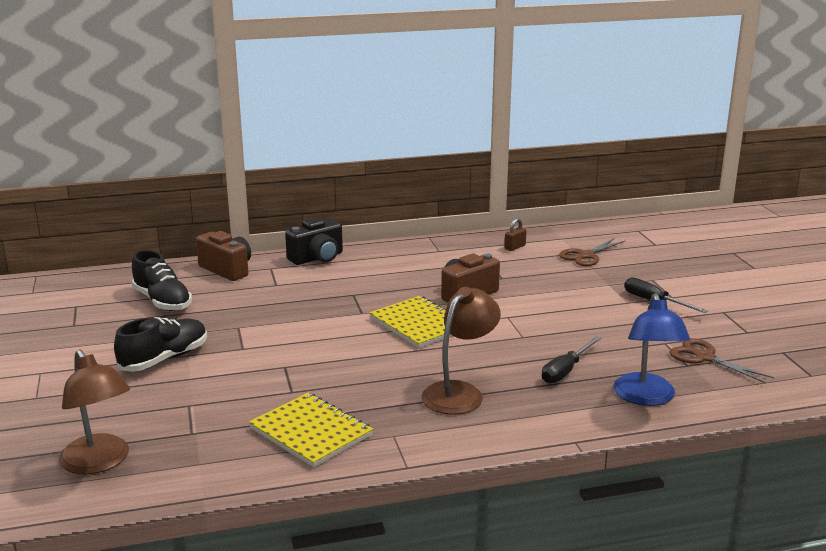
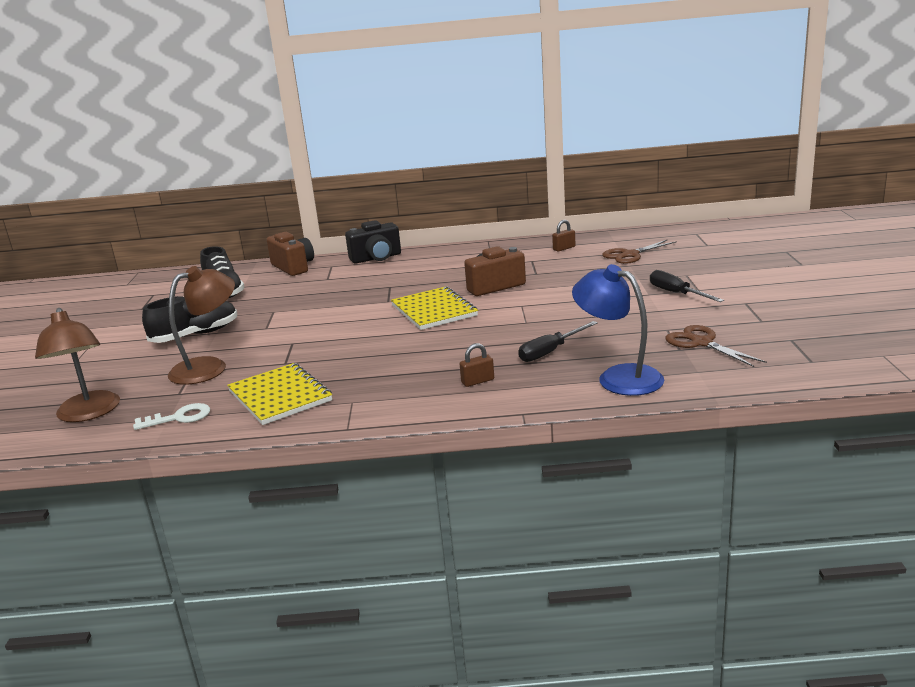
camera: 15 degrees right, 0 degrees up
(212, 463) = (179, 418): none -> white key
(459, 392) = (436, 367): brown lamp -> brown lamp (209, 367)
(511, 407) = (477, 381): none -> brown padlock
(646, 398) = (619, 377): blue lamp -> blue lamp turned 120 degrees clockwise

